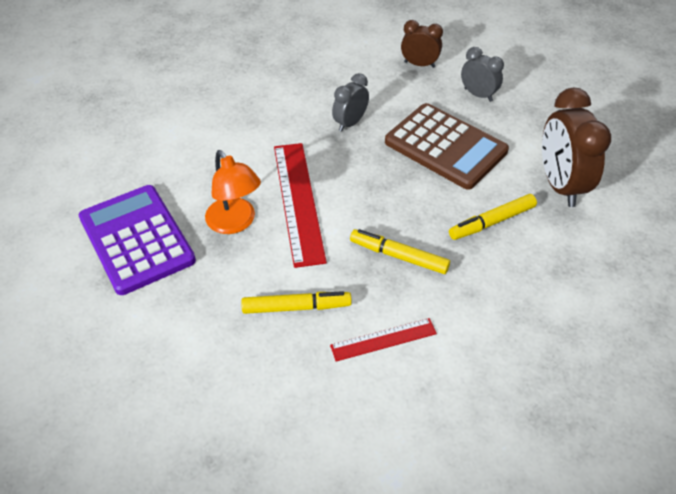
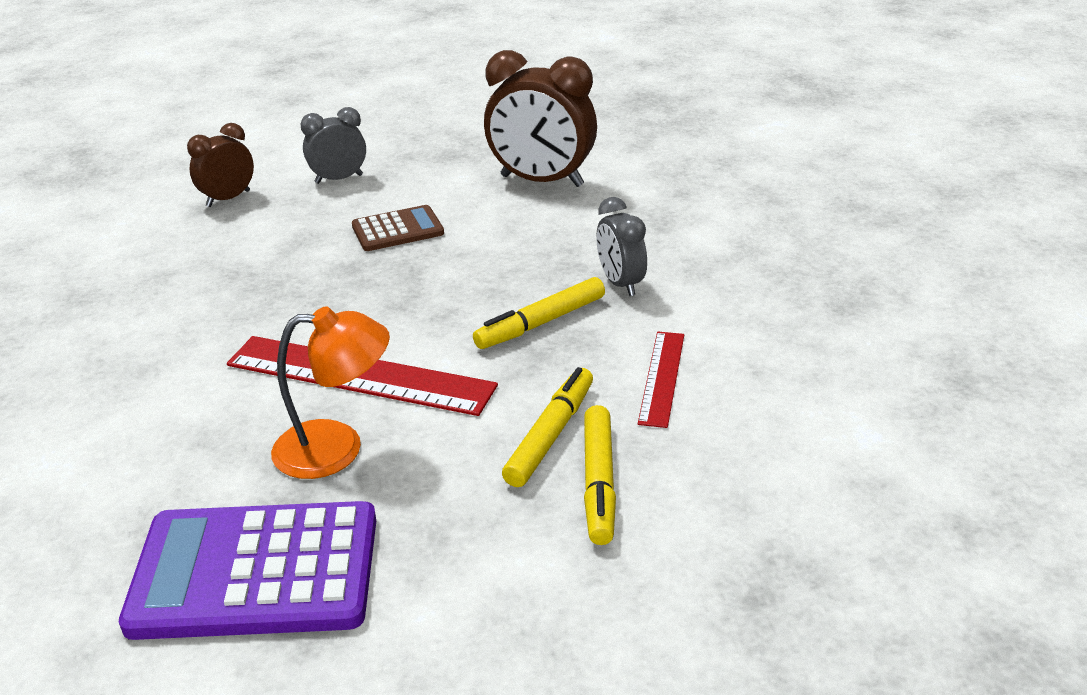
camera: 60 degrees left, 15 degrees down
(350, 123) = (264, 285): grey clock -> grey clock (620, 284)
(445, 147) = (398, 230): brown calculator -> brown calculator, size x0.53
(492, 222) = (551, 241): yellow marker -> yellow marker (599, 483)

